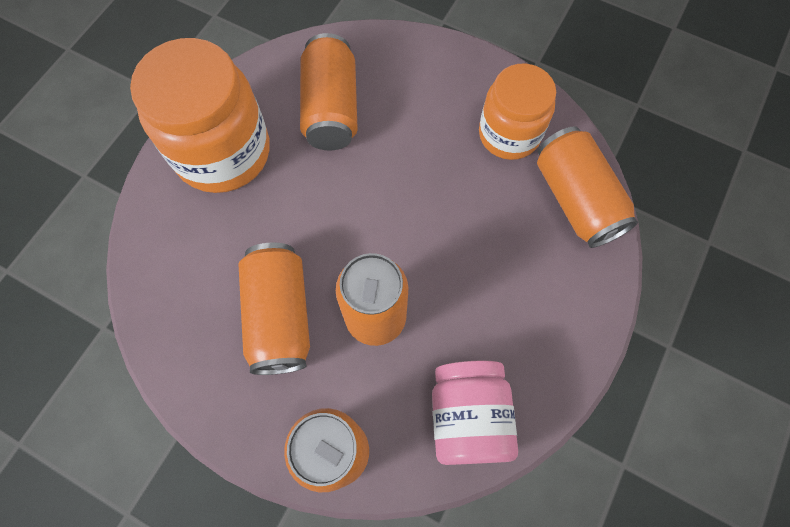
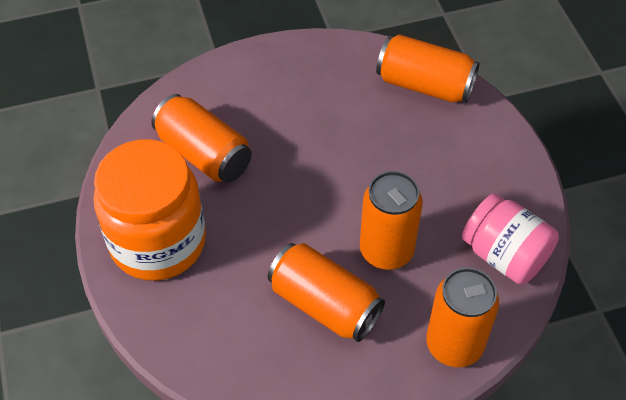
camera: 45 degrees left, 15 degrees down
(509, 134) = (342, 79): orange jar -> none

